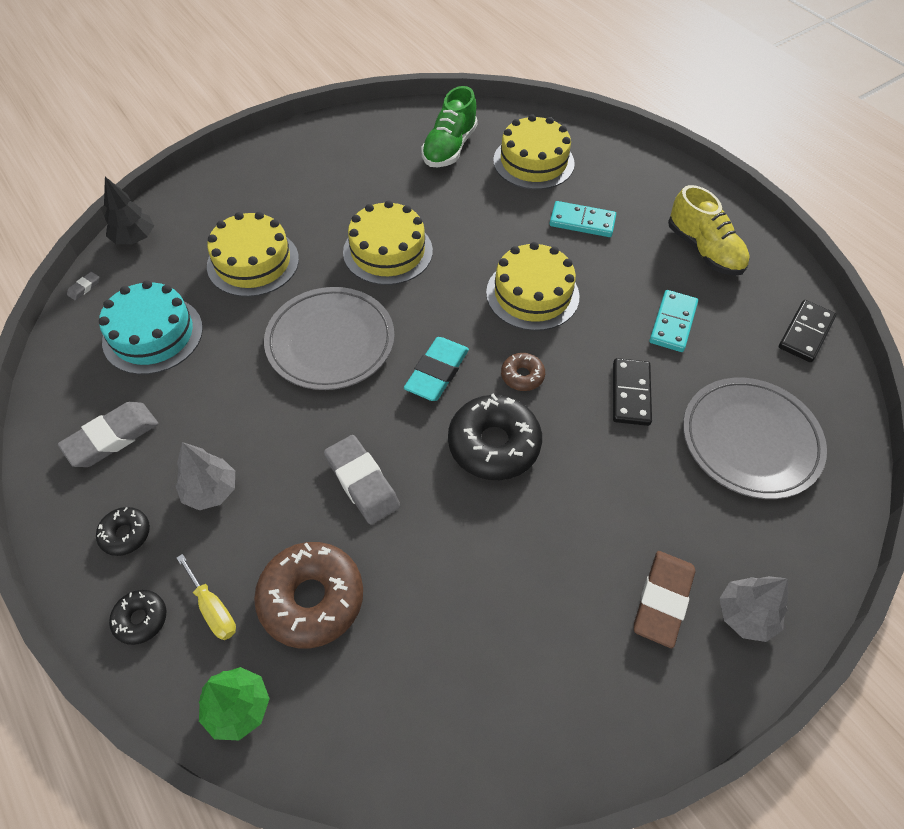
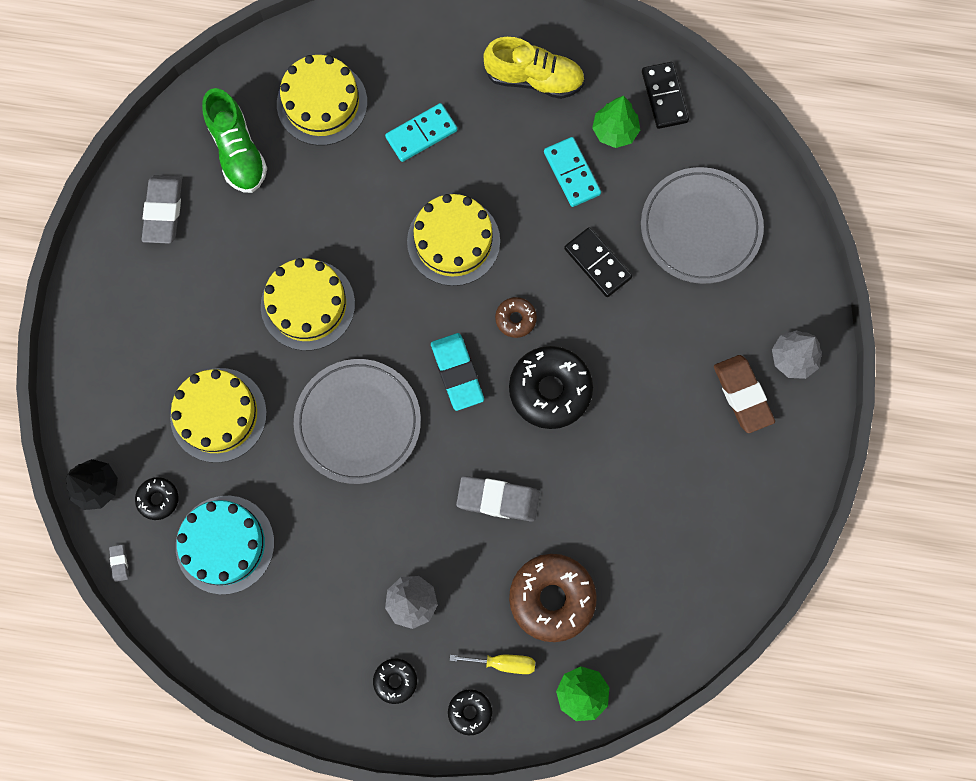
camera: 45 degrees left, 20 degrees up
(112, 437) = (301, 638): grey eraser -> grey eraser (163, 211)
(155, 275) = (158, 499): none -> black donut
(738, 323) = (614, 131): none -> green tree

